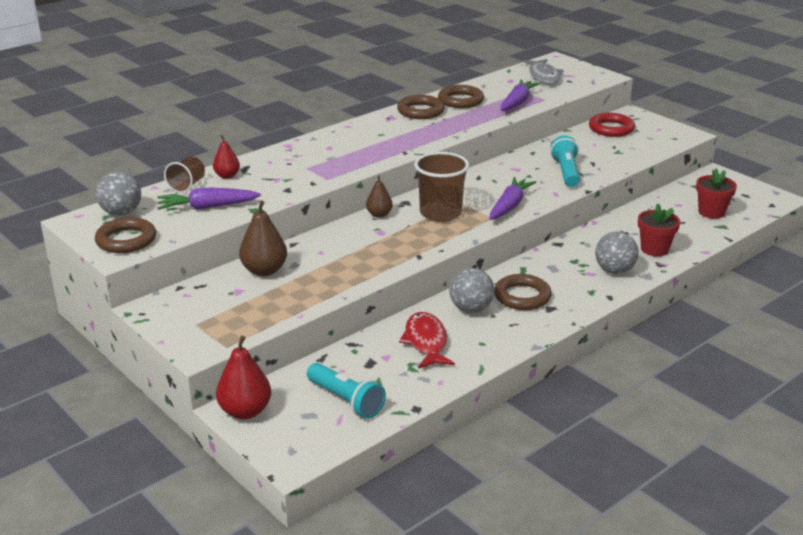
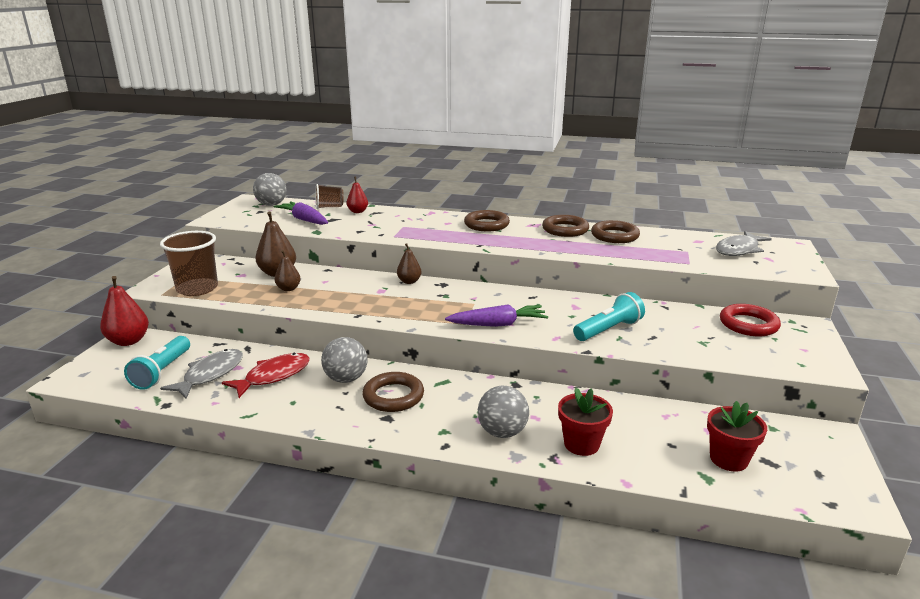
camera: 55 degrees right, 5 degrees down
(126, 240) = (235, 215): brown ring -> brown ring (486, 225)
(314, 274) = (288, 289): none -> brown pear
(384, 374) = (210, 374): none -> grey fish
(440, 213) = (442, 301): brown cup -> brown cup (197, 289)
(517, 102) = (657, 255): purple carrot -> none

